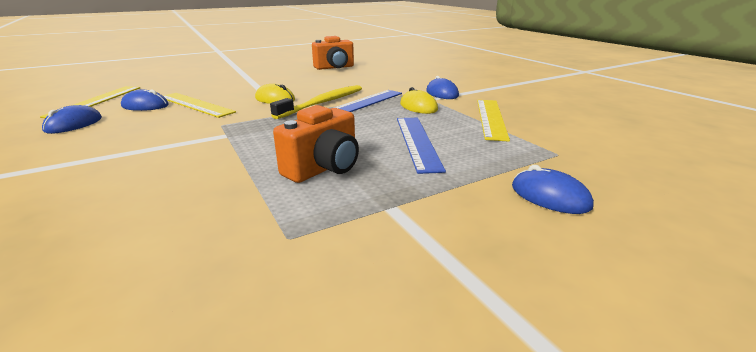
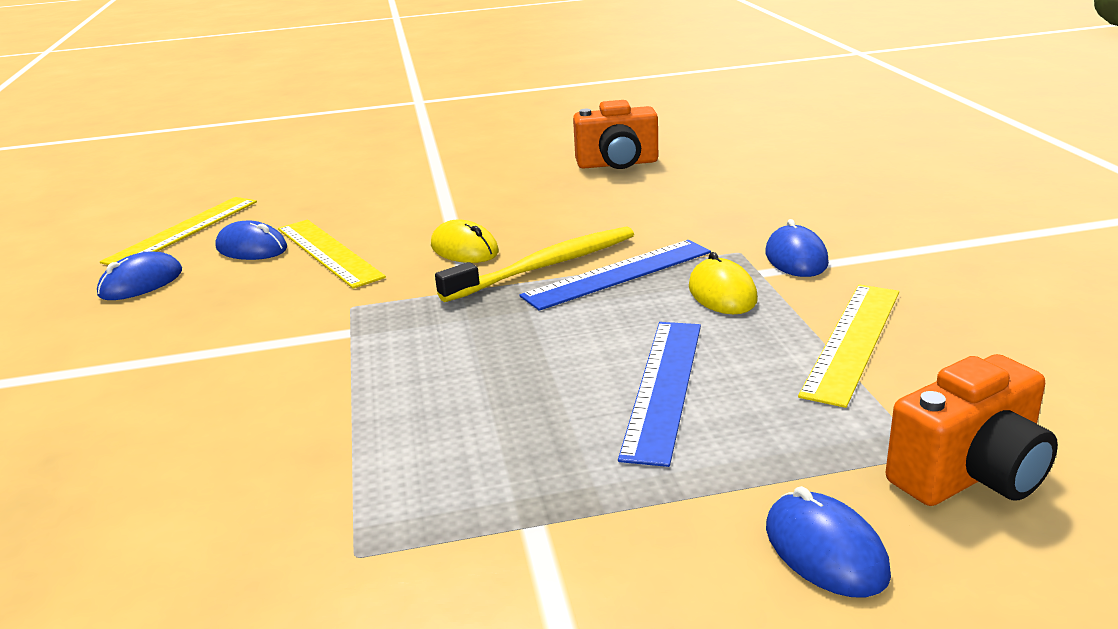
camera: 20 degrees right, 0 degrees up
(324, 168) = (469, 427): orange camera -> orange camera (970, 475)

